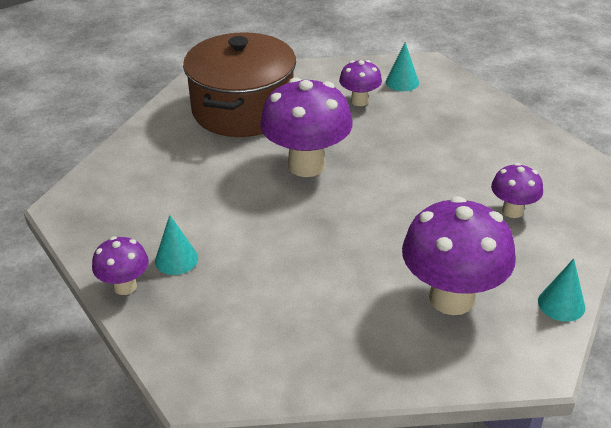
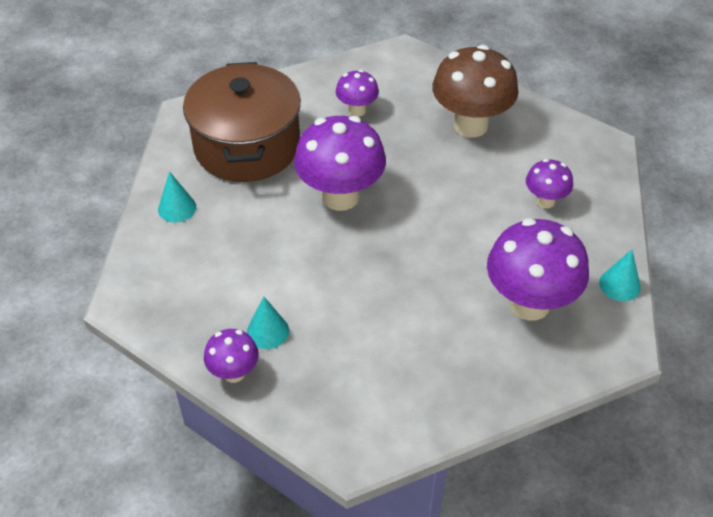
camera: 20 degrees left, 10 degrees up
(402, 82) = (387, 78): turquoise cone -> turquoise cone (177, 208)
(465, 133) = (470, 125): none -> brown mushroom

